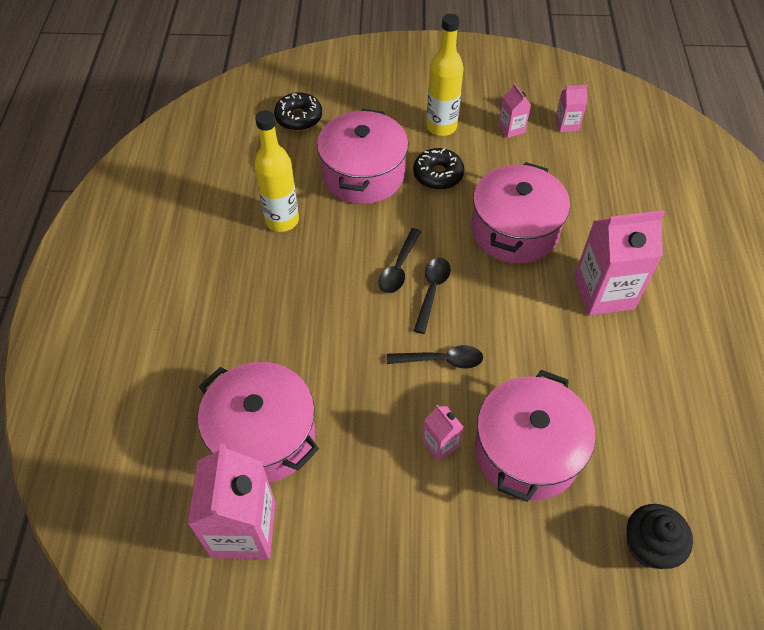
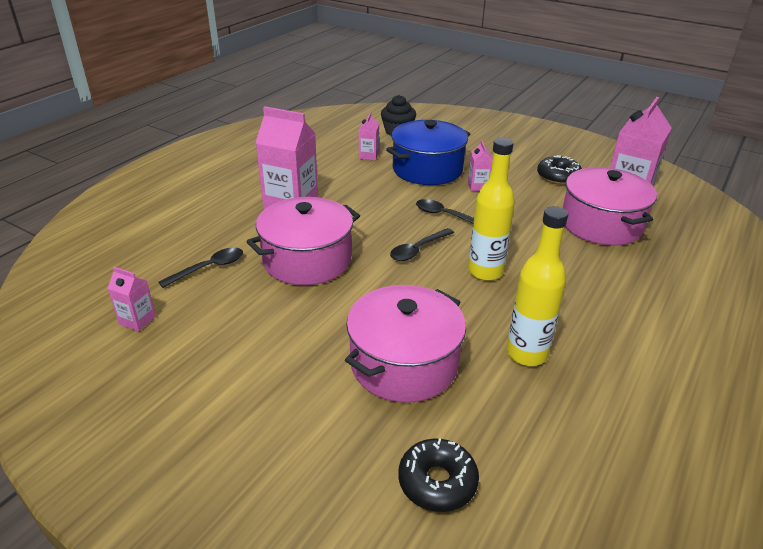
camera: 150 degrees left, 20 degrees down
(399, 268) = (433, 273): black spoon -> black spoon (209, 268)
(438, 175) = (324, 329): black donut -> black donut (558, 177)
(441, 127) = (265, 378): yellow bottle -> yellow bottle (485, 272)
(511, 129) = (195, 341): pink carton -> pink carton (368, 156)
(527, 451) = (427, 169): pink pot -> blue pot

